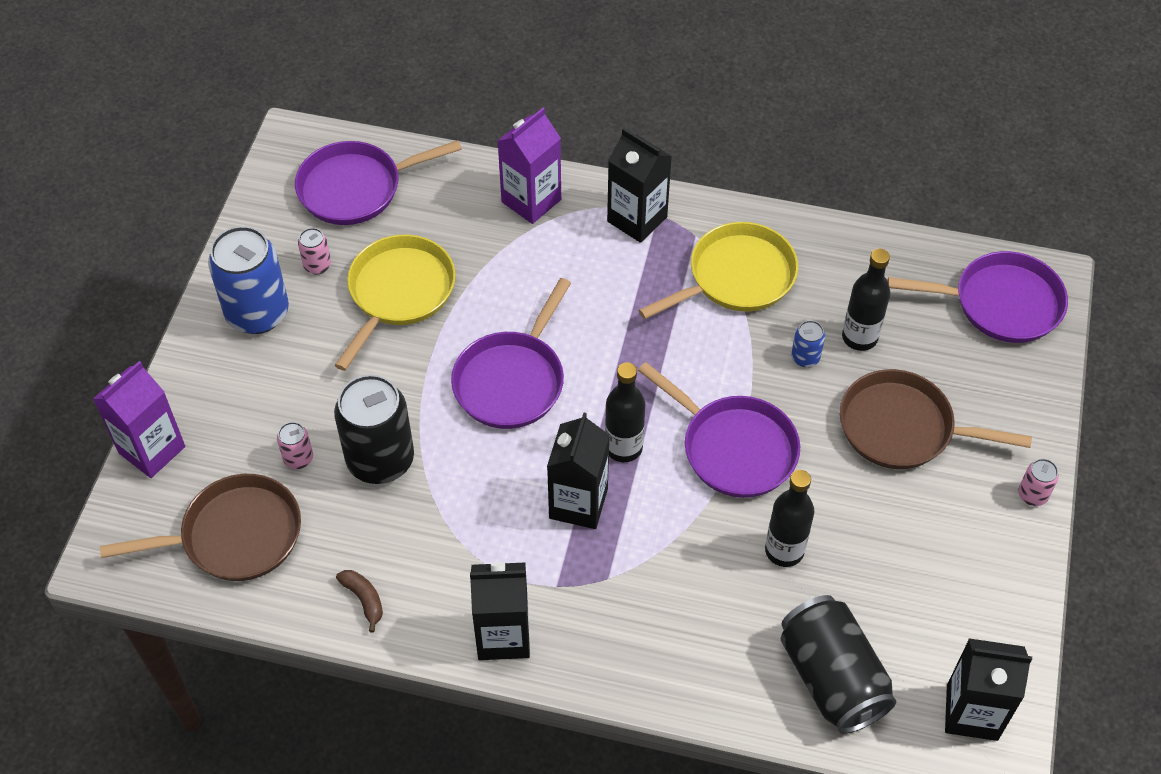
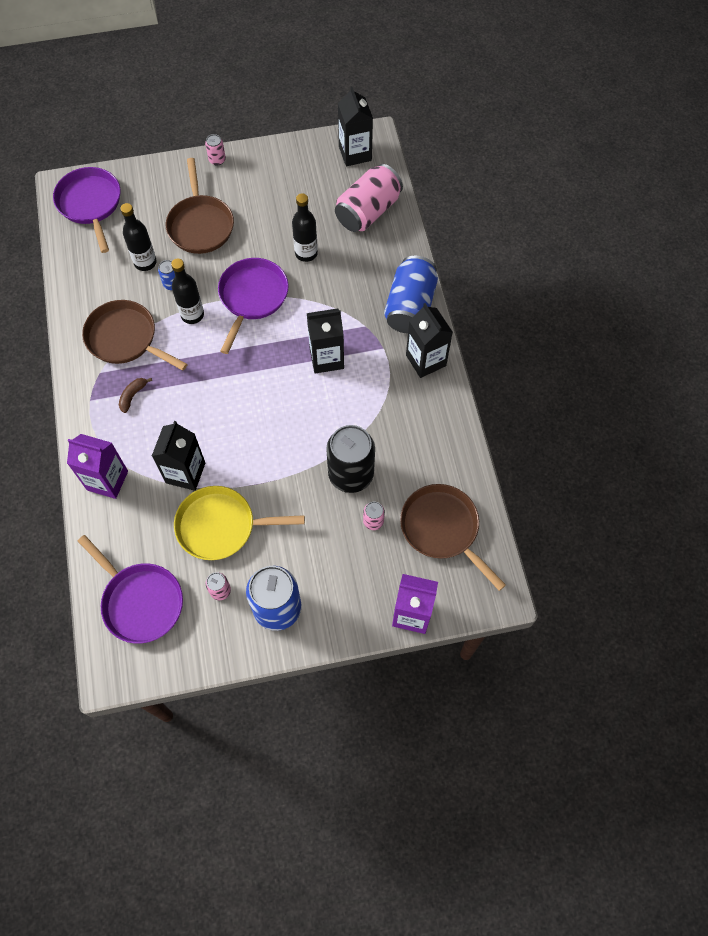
camera: 115 degrees left, 10 degrees up
(364, 599) = (443, 438): brown banana -> brown banana (133, 396)
(512, 380) = (259, 428): purple pan -> none
(611, 657) = (410, 306): none -> blue can
(623, 447) = (278, 350): black bottle -> black bottle (192, 315)
(637, 219) = (99, 410): black carton -> black carton (185, 473)
(736, 277) = (125, 338): yellow pan -> brown pan
(832, 678) = (368, 211): black can -> pink can

